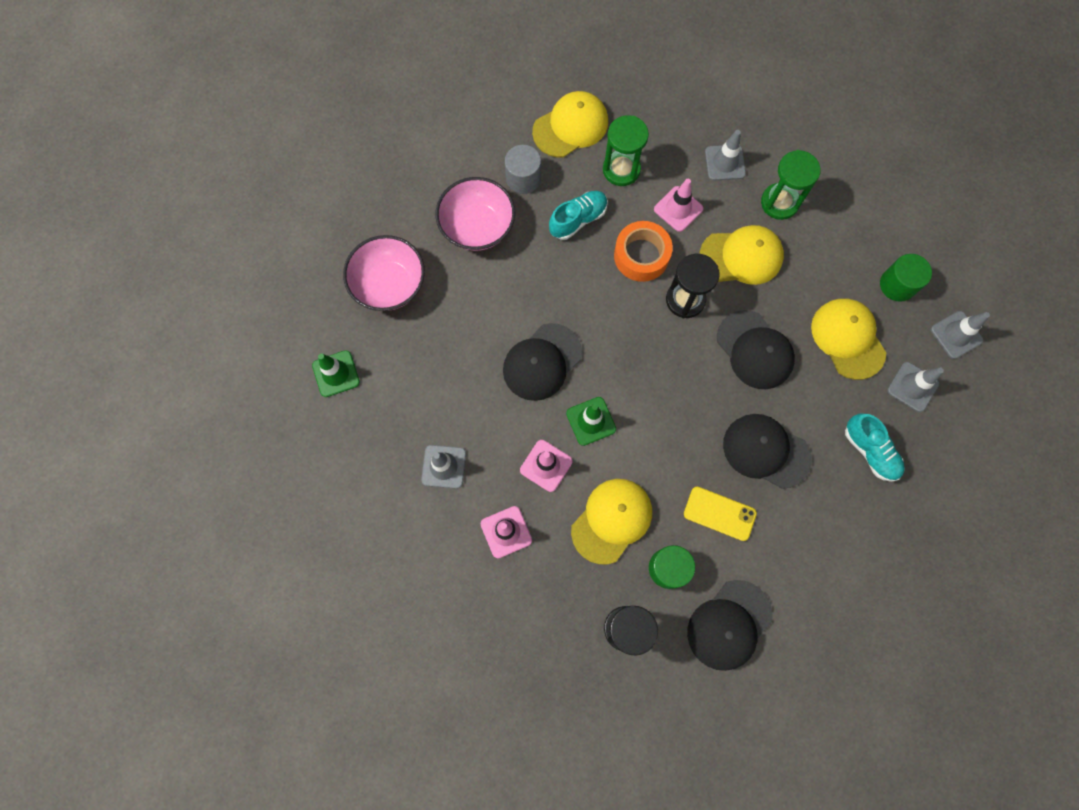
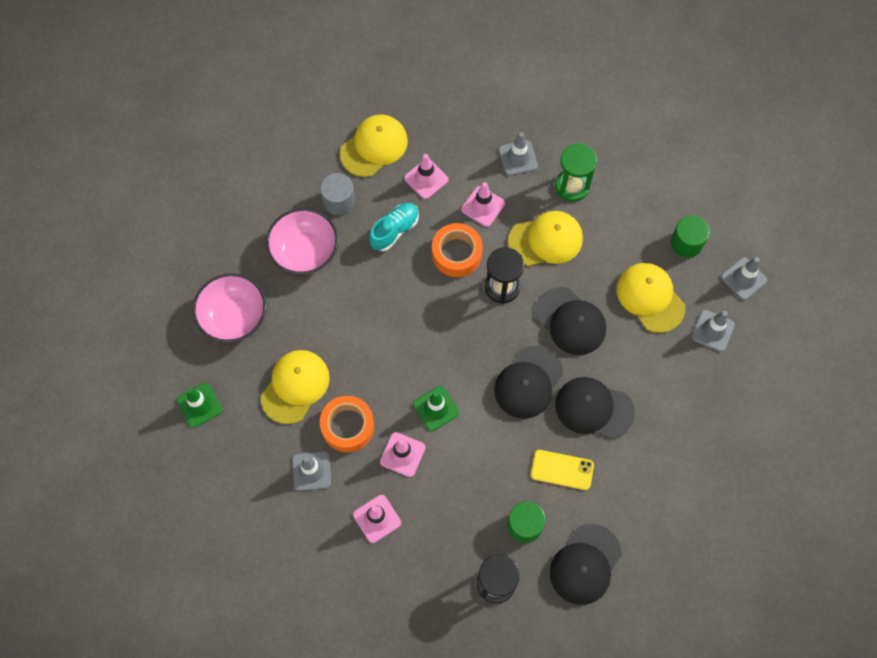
camera: 10 degrees left, 5 degrees down
(491, 424) = (348, 426): none -> orange tape
(542, 362) = (383, 363): black cap -> black cap (528, 382)
(612, 520) = (468, 492): yellow cap -> yellow cap (295, 387)
(621, 169) = (426, 179): green hourglass -> pink traffic cone
(870, 451) = (684, 393): turquoise shoe -> none

